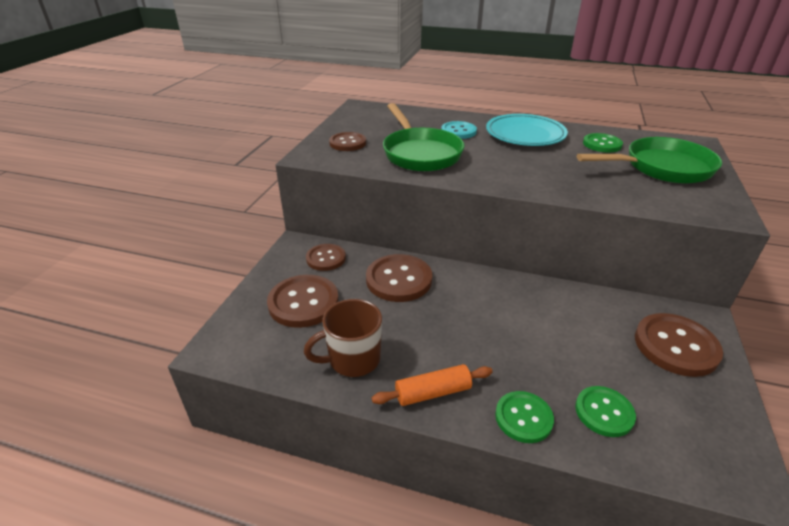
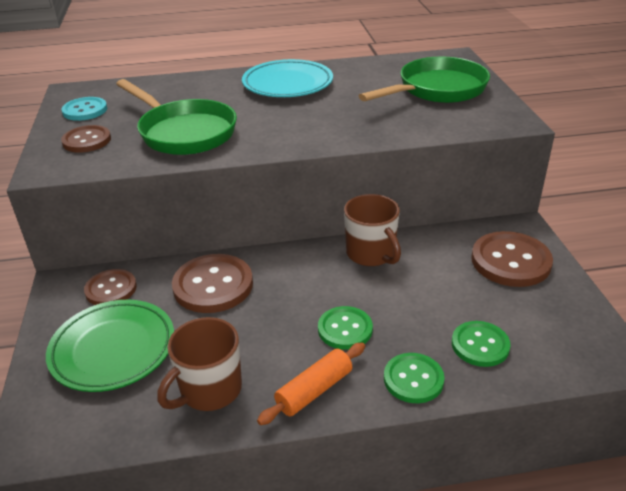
camera: 25 degrees left, 0 degrees up
(303, 302) = (113, 349): brown button -> green plate
(458, 131) = (213, 96): turquoise button -> turquoise button (85, 110)
(541, 296) = (371, 254): none -> brown mug
(602, 144) = (370, 77): green button -> green button (345, 329)

